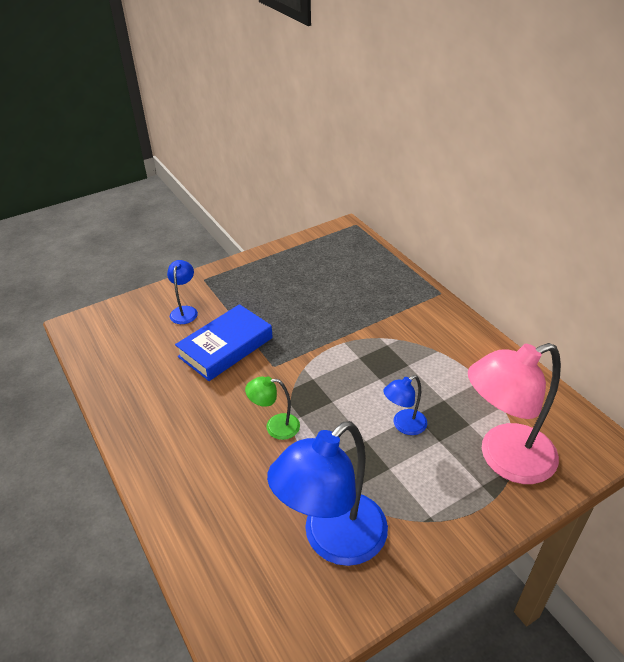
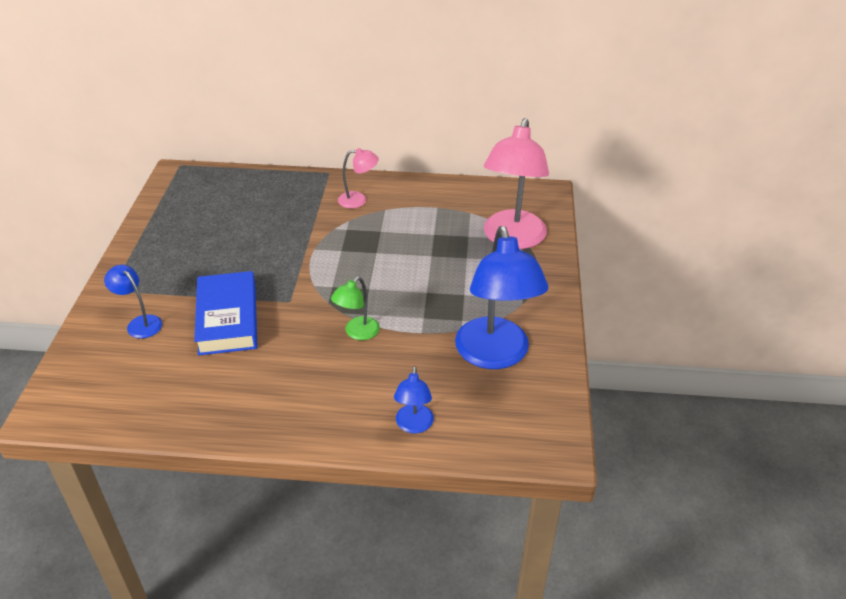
camera: 55 degrees left, 0 degrees up
(404, 425) = (434, 266): blue lamp -> blue lamp (414, 425)
(430, 329) = (358, 200): none -> pink lamp

